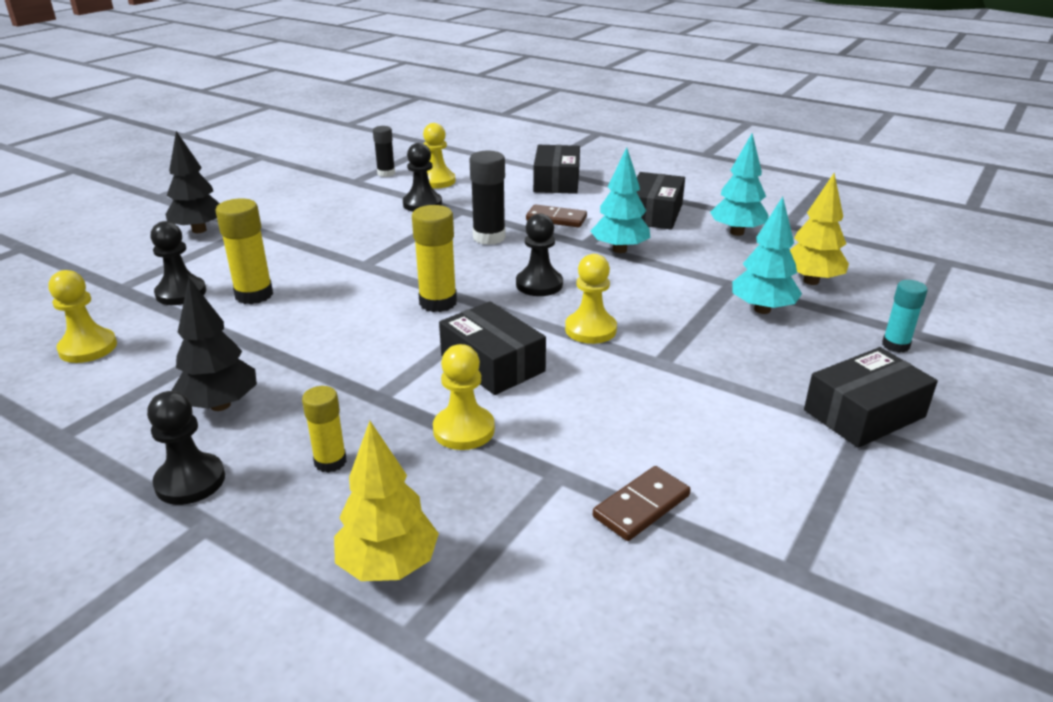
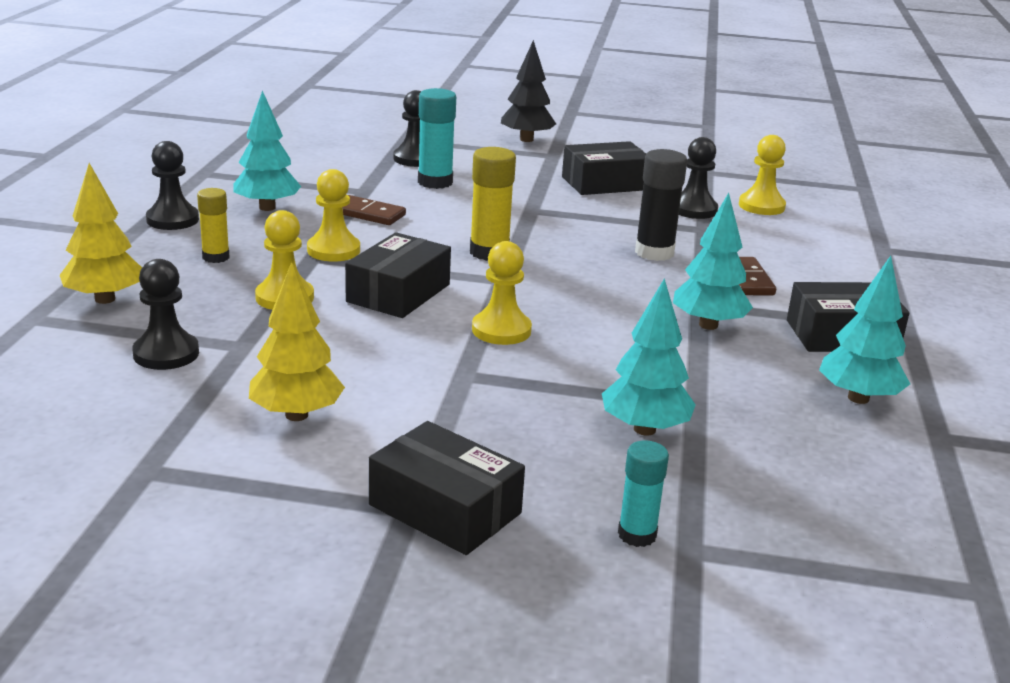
camera: 65 degrees right, 5 degrees down
(88, 348) = (313, 152): yellow pawn -> yellow pawn (333, 250)
(220, 405) = (267, 207): black tree -> turquoise tree
(254, 295) = (435, 182): yellow glue stick -> turquoise glue stick
(386, 173) = (746, 181): black glue stick -> none
(539, 284) = (573, 292): black pawn -> black pawn (166, 354)
(556, 181) = (856, 266): black box -> black box (604, 183)
(641, 506) = (212, 388): brown domino -> brown domino (368, 214)
(811, 281) = (766, 463): yellow tree -> yellow tree (296, 415)

